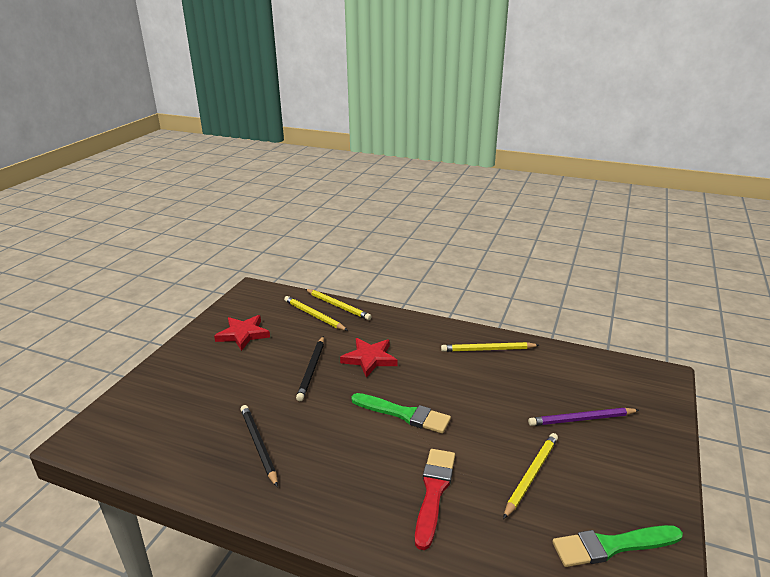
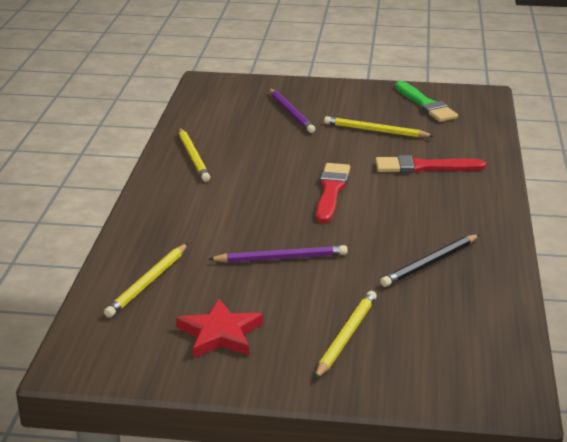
camera: 105 degrees left, 0 degrees up
(312, 369) = (281, 258): black pencil -> purple pencil
(338, 306) = (114, 268): yellow pencil -> yellow pencil (346, 336)
(369, 359) = (241, 223): red star -> none
(404, 414) = (331, 191): green brush -> red brush

